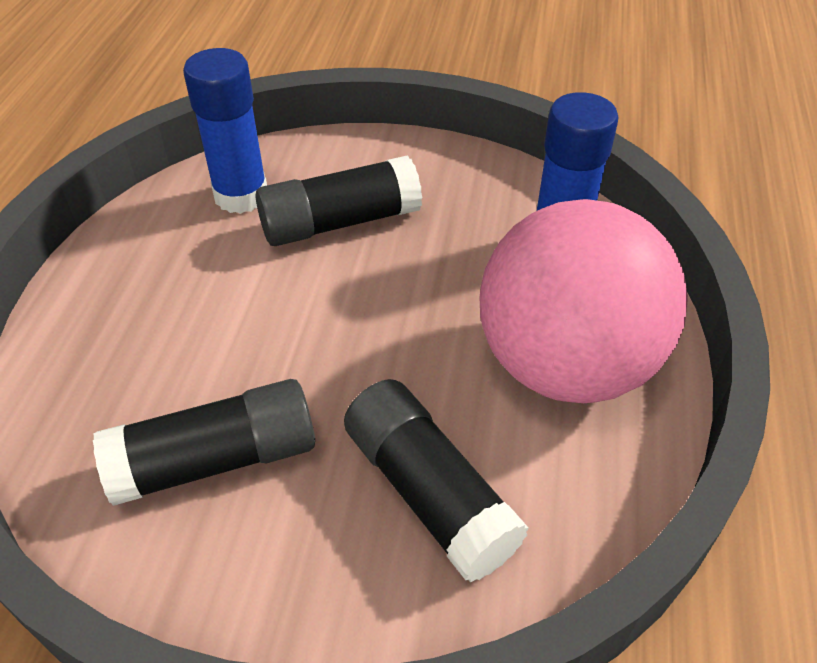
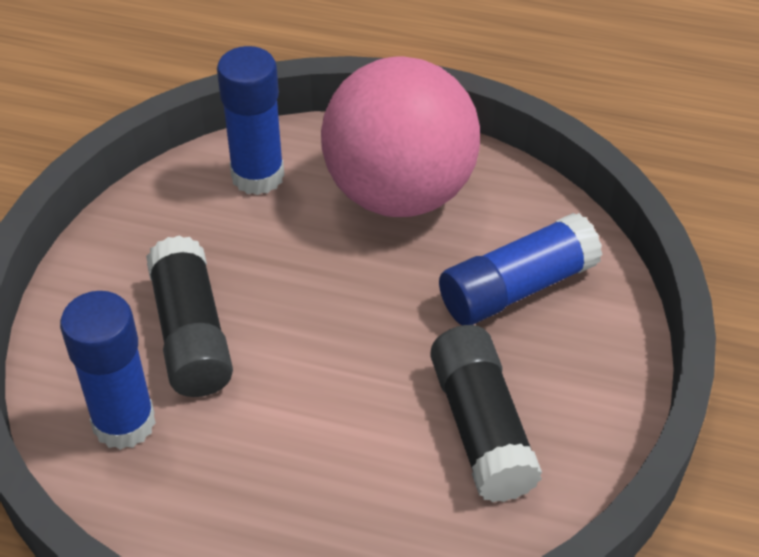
camera: 85 degrees left, 0 degrees up
(429, 492) = (517, 288): black glue stick -> blue glue stick

